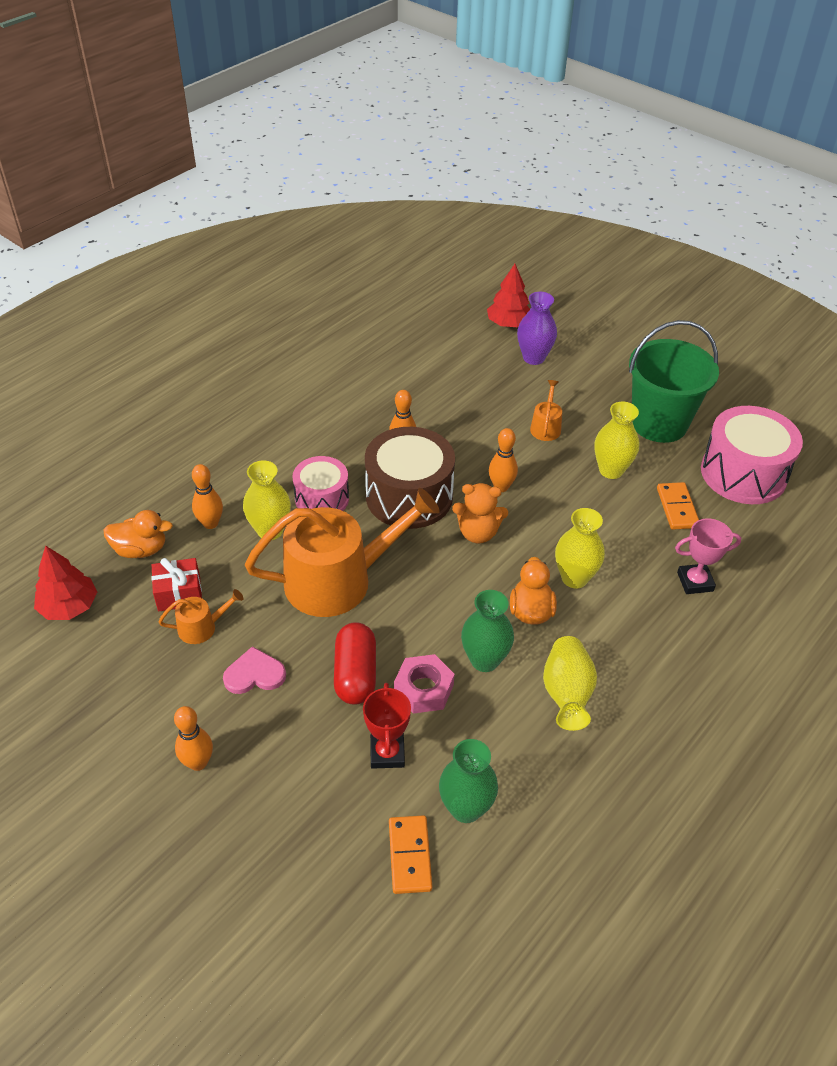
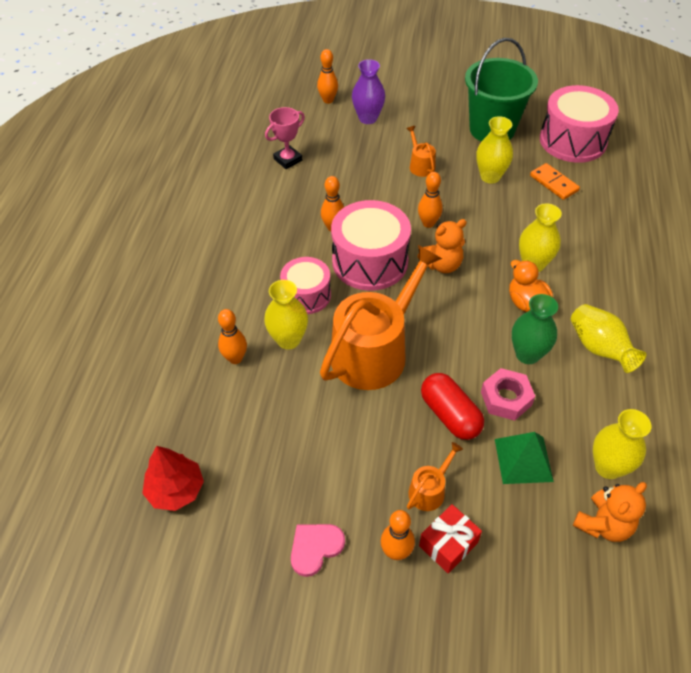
camera: 30 degrees left, 5 degrees up
(141, 549) = (195, 409): orange duck -> none
(179, 593) = (260, 428): red gift -> red gift (448, 544)
(202, 627) = (303, 444): orange watering can -> orange watering can (429, 490)
(254, 674) = (377, 457): pink heart -> pink heart (315, 548)
(387, 753) = (523, 460): red trophy -> green pyramid
(409, 496) = (370, 261): brown drum -> pink drum
(409, 856) = (603, 524): orange domino -> orange teddy bear
(466, 808) = (608, 467): green vase -> yellow vase
(508, 324) = (328, 100): red tree -> orange bowling pin
(695, 582) = (608, 228): pink trophy -> pink trophy (288, 160)

